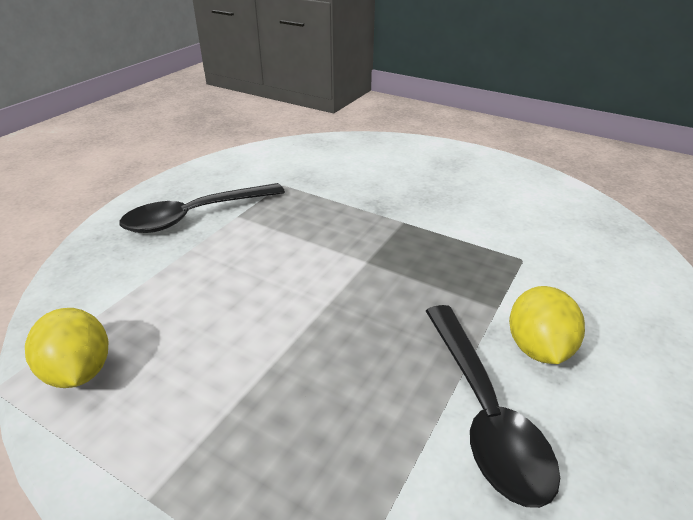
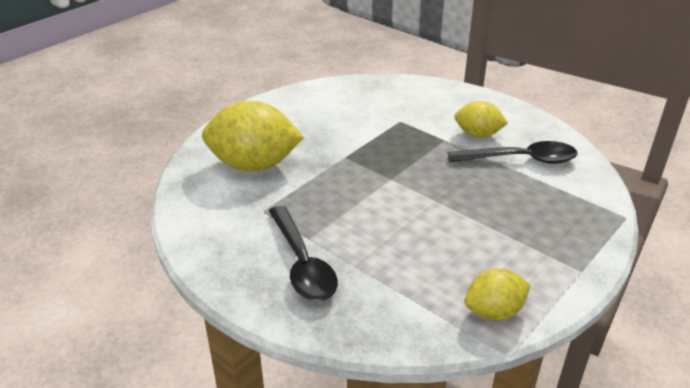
camera: 80 degrees left, 0 degrees up
(360, 168) = (254, 165): none -> yellow lemon

